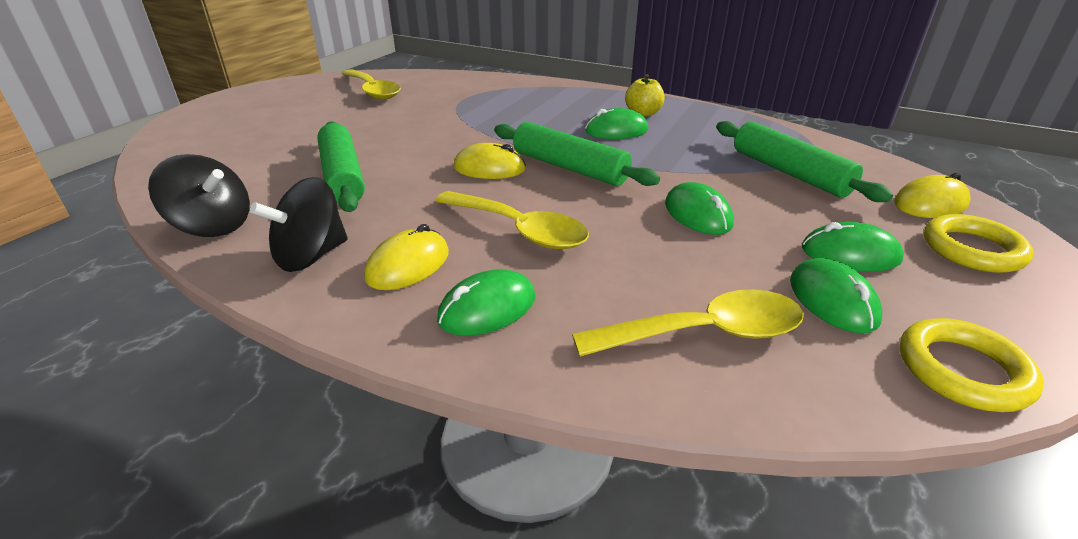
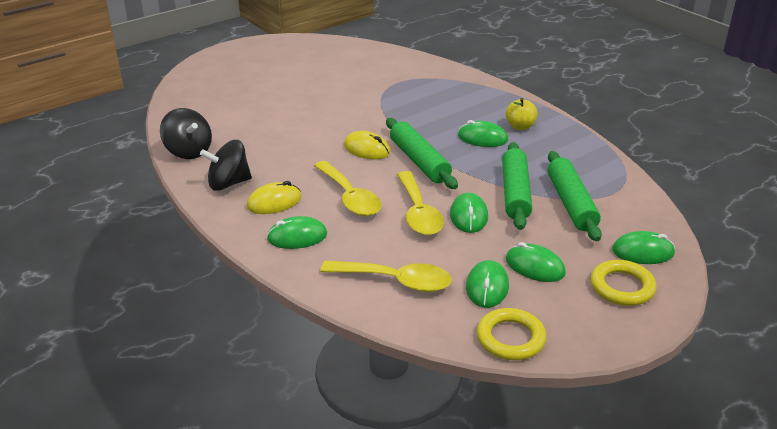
camera: 25 degrees right, 0 degrees up
(342, 177) = (273, 134): green rolling pin -> green rolling pin (515, 193)
(372, 91) = (337, 61): yellow spoon -> yellow spoon (418, 212)
(930, 204) = (643, 252): yellow mouse -> green mouse

